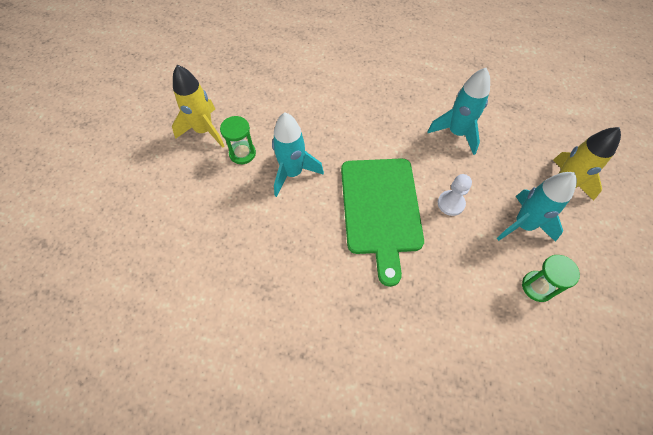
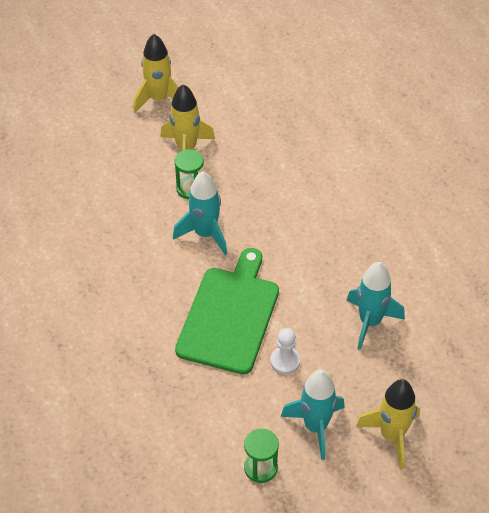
camera: 50 degrees right, 10 degrees down
(140, 115) = (159, 99): none -> yellow rocket
(381, 209) = (229, 316): green cutting board -> green cutting board turned 150 degrees clockwise

